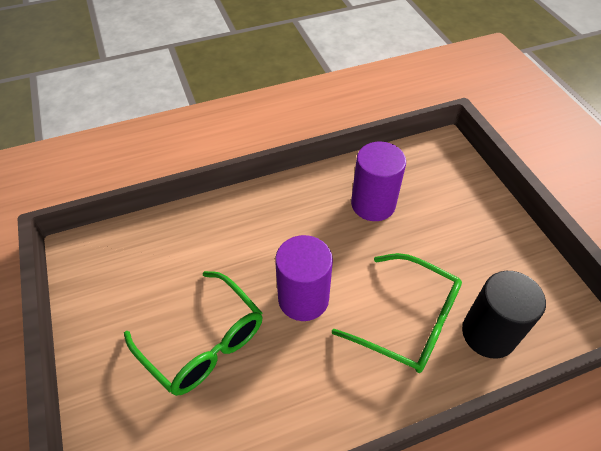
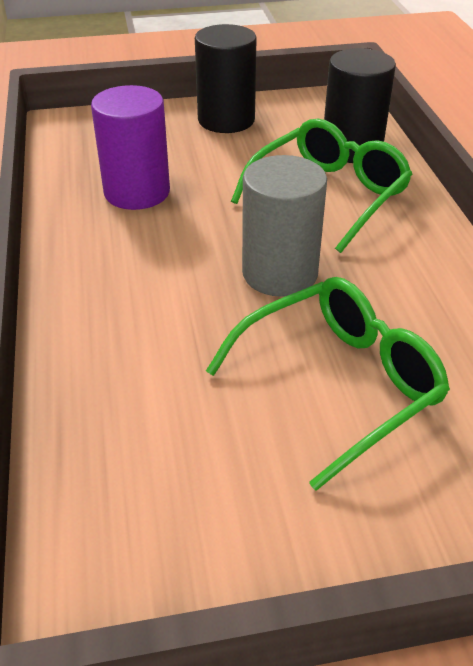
camera: 80 degrees left, 10 degrees down
(303, 298) = (280, 273): purple cylinder -> grey cylinder
(494, 237) = (226, 120): none -> black cylinder

